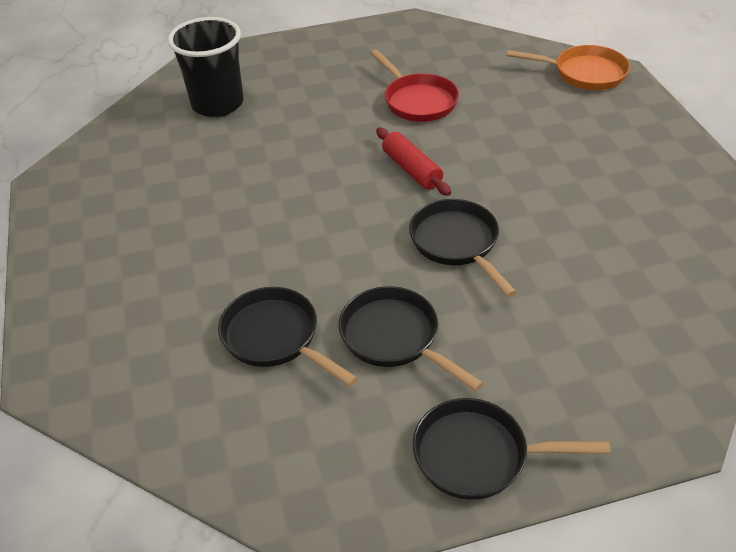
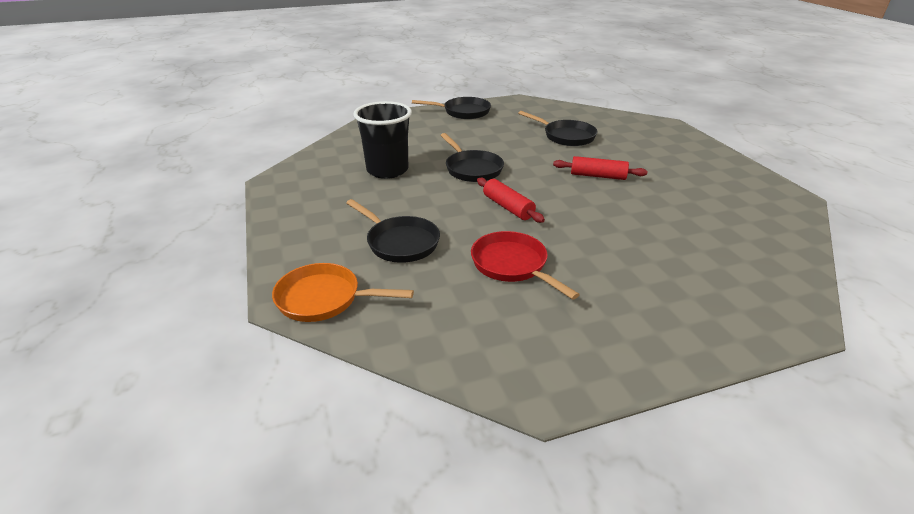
camera: 175 degrees right, 10 degrees down
(217, 104) = (720, 262): black cup -> black cup (387, 170)
(272, 225) = (598, 176): none -> red rolling pin
(395, 338) = (504, 137): black pan -> black pan (399, 242)

